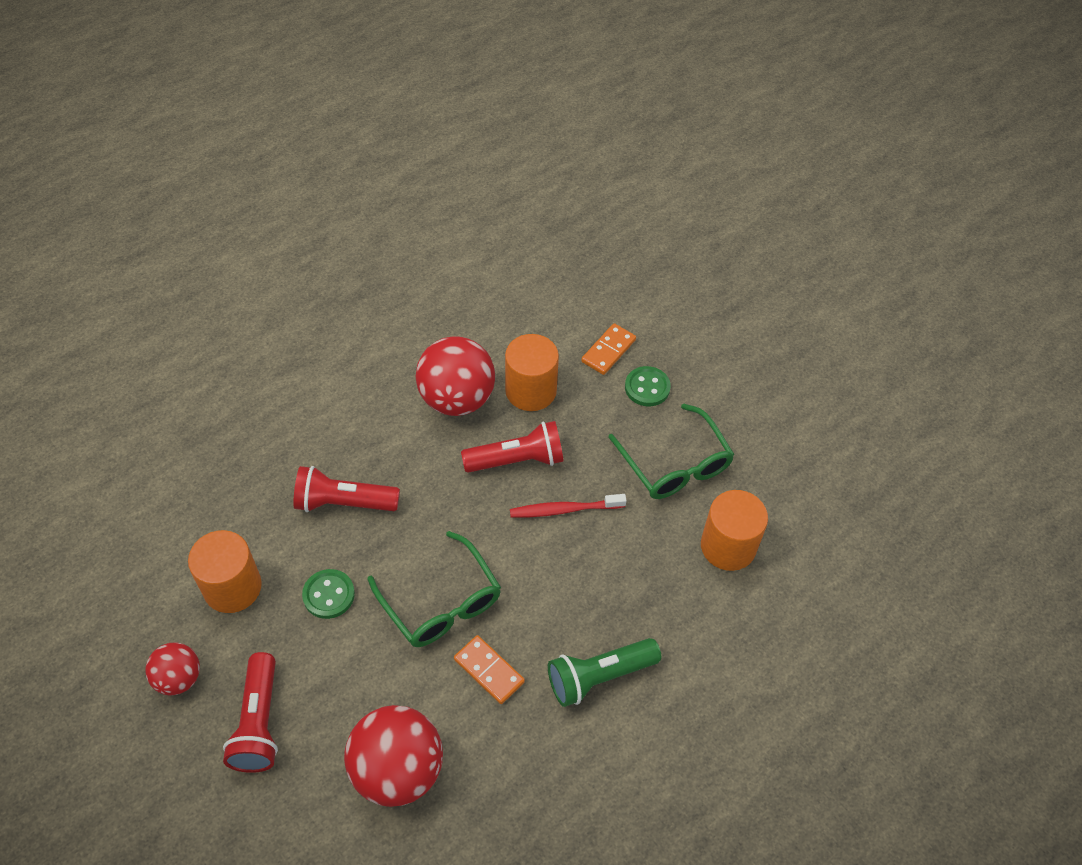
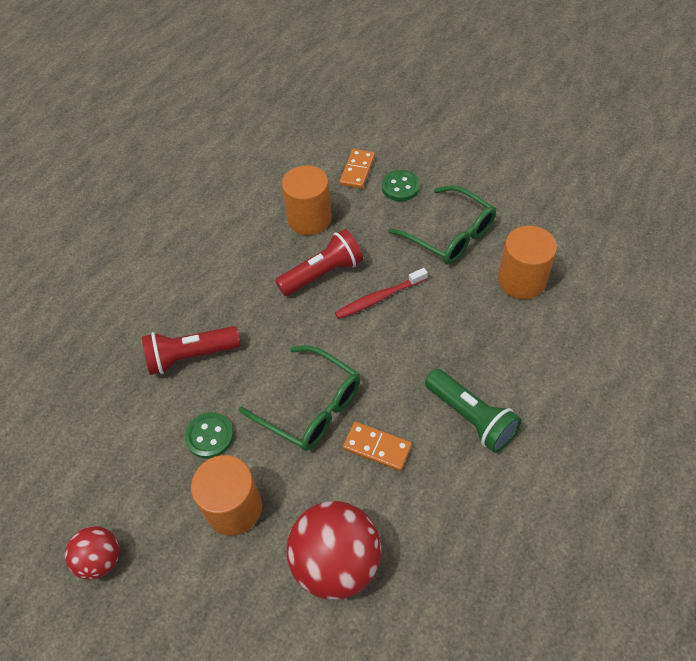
camera: 15 degrees left, 0 degrees up
(232, 587) = (119, 461): orange cylinder -> orange cylinder (234, 508)
(259, 722) = (192, 570): red flashlight -> none
(457, 399) = (251, 244): red ball -> none
(599, 676) = (471, 417): green flashlight -> green flashlight turned 90 degrees counterclockwise

